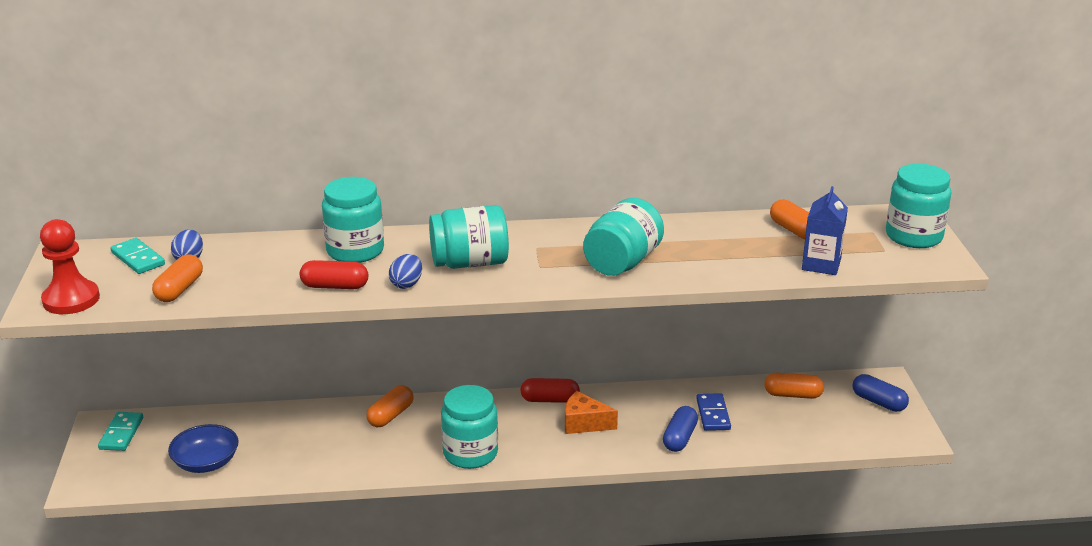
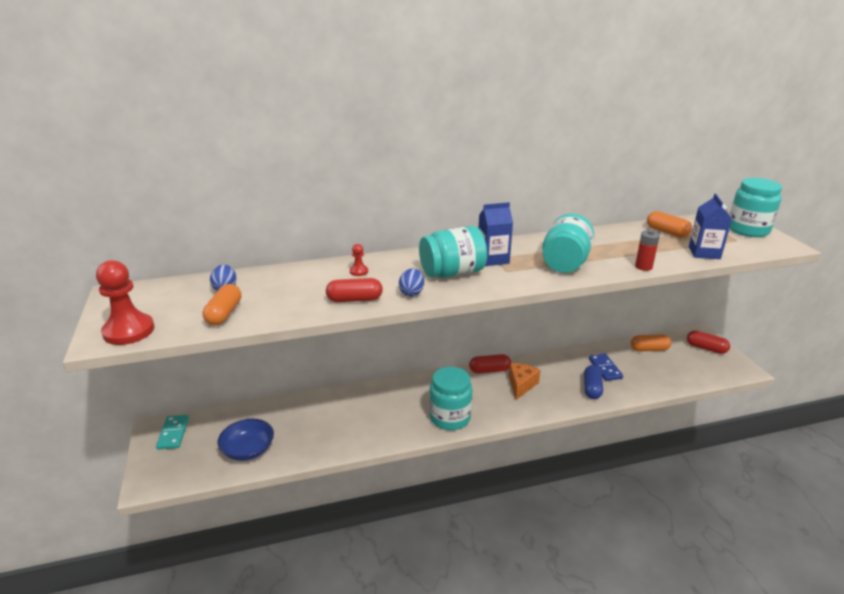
camera: 10 degrees left, 0 degrees up
(138, 258) = (181, 292): turquoise domino -> none
(355, 251) = (359, 271): turquoise jar -> red pawn
(390, 415) = (380, 395): orange capsule -> none
(532, 249) = (493, 259): none -> blue carton
(584, 423) = (521, 385): orange cheese -> orange cheese turned 105 degrees clockwise
(722, 276) = (643, 267): none -> red battery
(878, 402) = (706, 348): blue capsule -> red capsule

